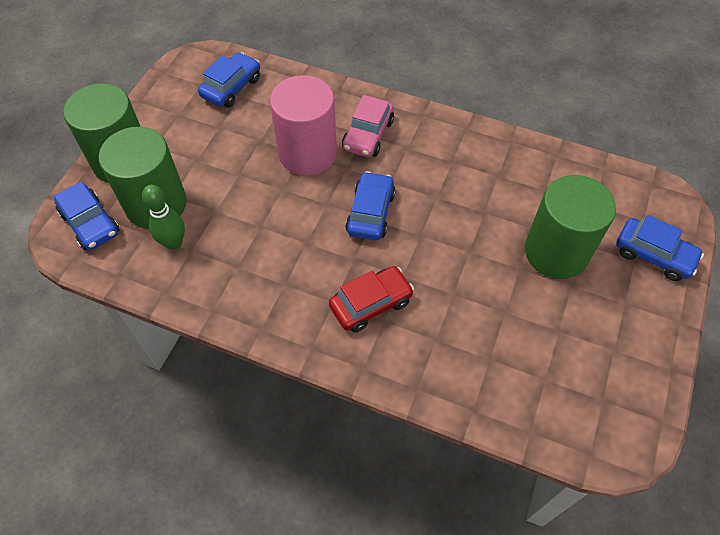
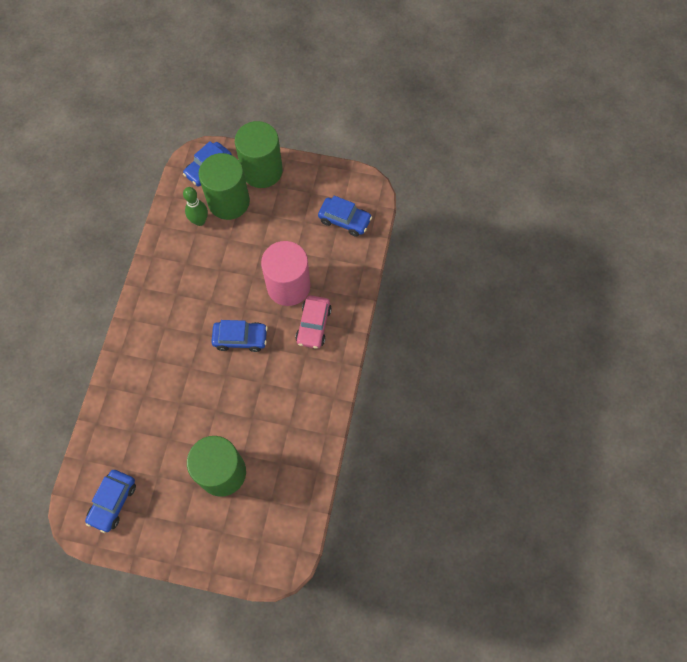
camera: 80 degrees right, 10 degrees up
(368, 135) = (313, 325): pink car -> pink car turned 90 degrees counterclockwise
(371, 304) = (166, 350): red car -> none
(653, 255) = (228, 547): blue car -> blue car (113, 502)

